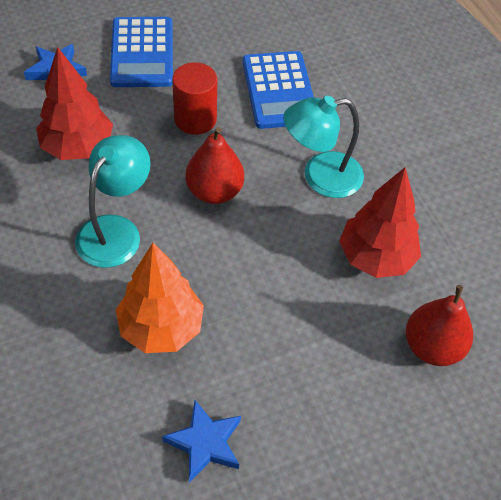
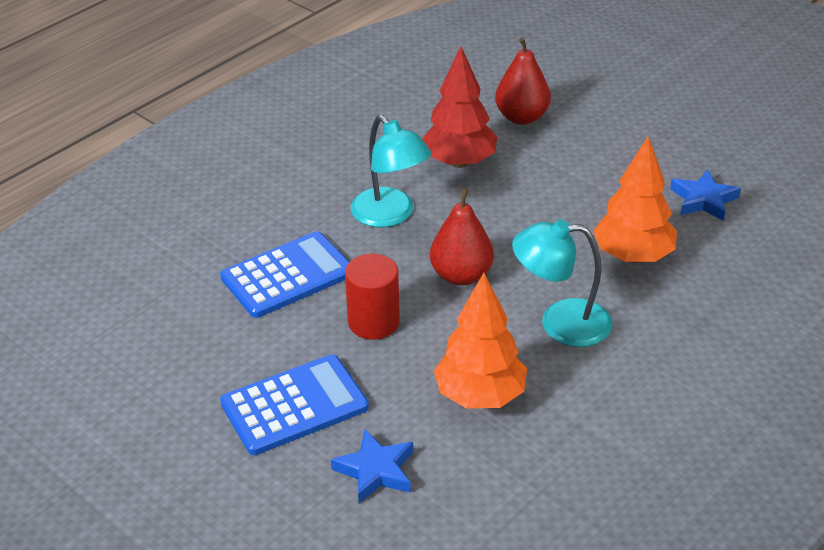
camera: 110 degrees left, 15 degrees down
(78, 147) = (480, 396): red tree -> orange tree

